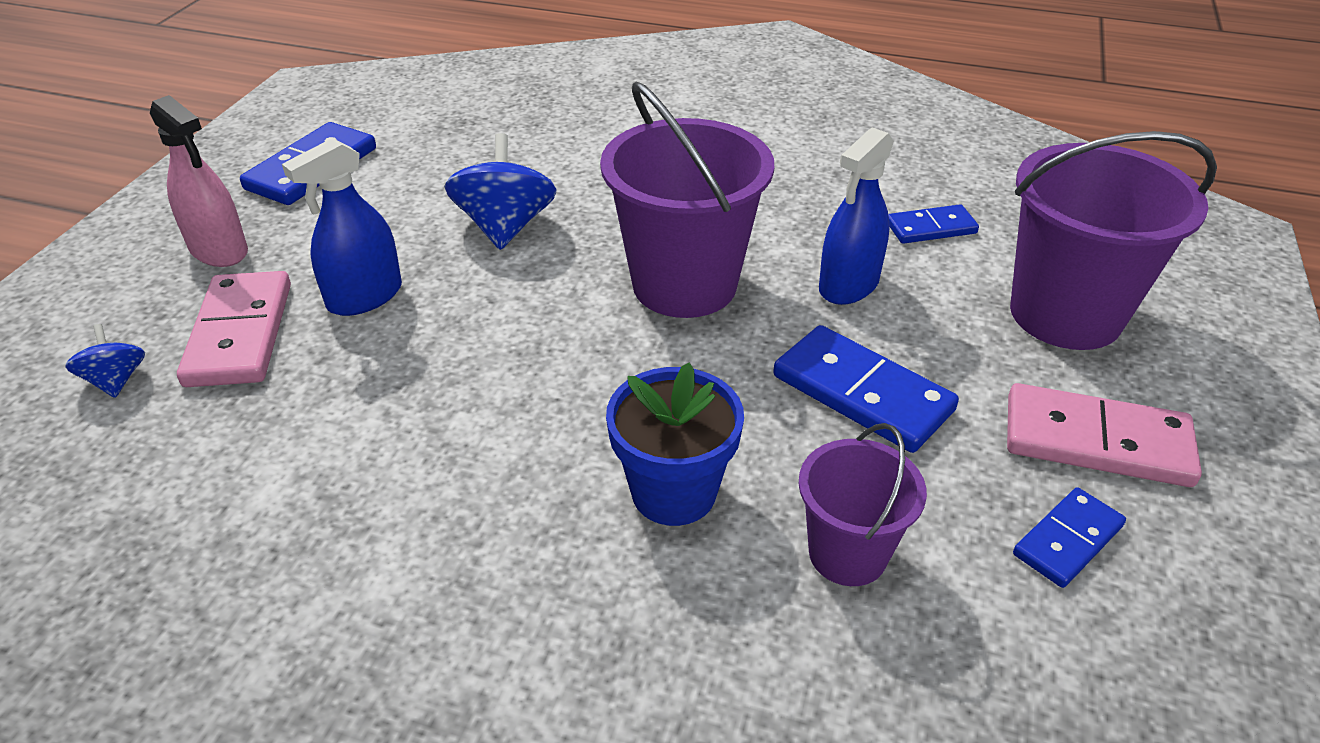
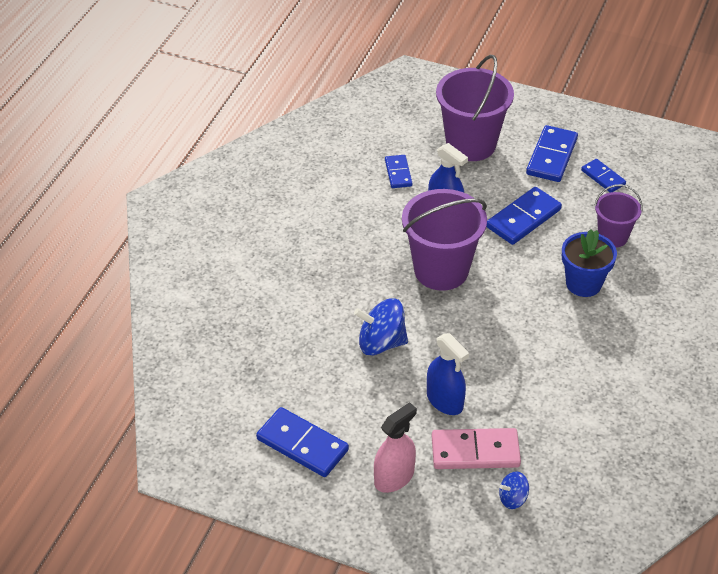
camera: 85 degrees left, 5 degrees up
(1096, 441) = (551, 156): pink domino -> blue domino

